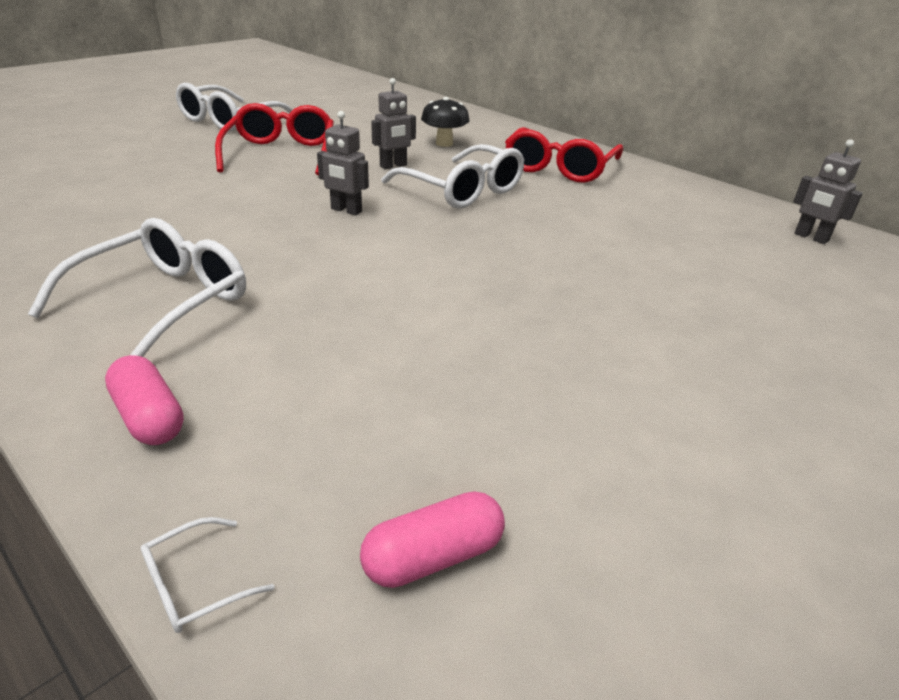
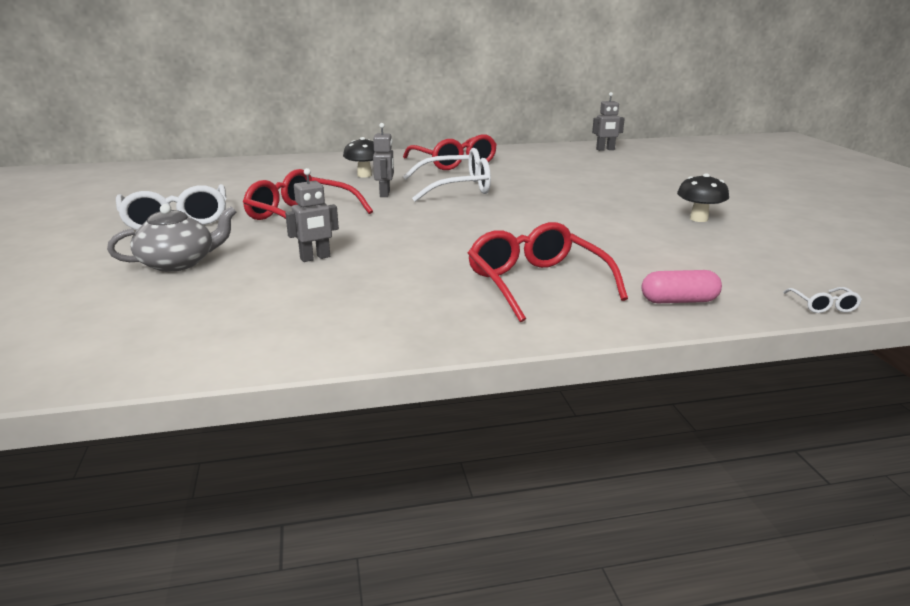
camera: 55 degrees left, 10 degrees down
(127, 148) = (178, 263): none -> grey teapot
(162, 303) = (536, 283): white glasses -> red glasses
(346, 210) = (447, 218): grey robot -> grey robot (315, 258)
(433, 556) = (817, 263): pink capsule -> none
(550, 379) = (698, 219): none -> black mushroom

